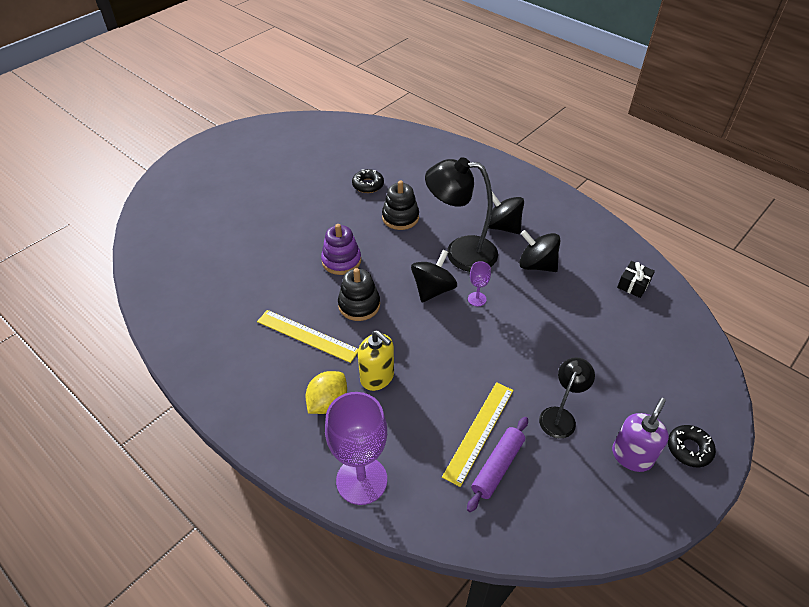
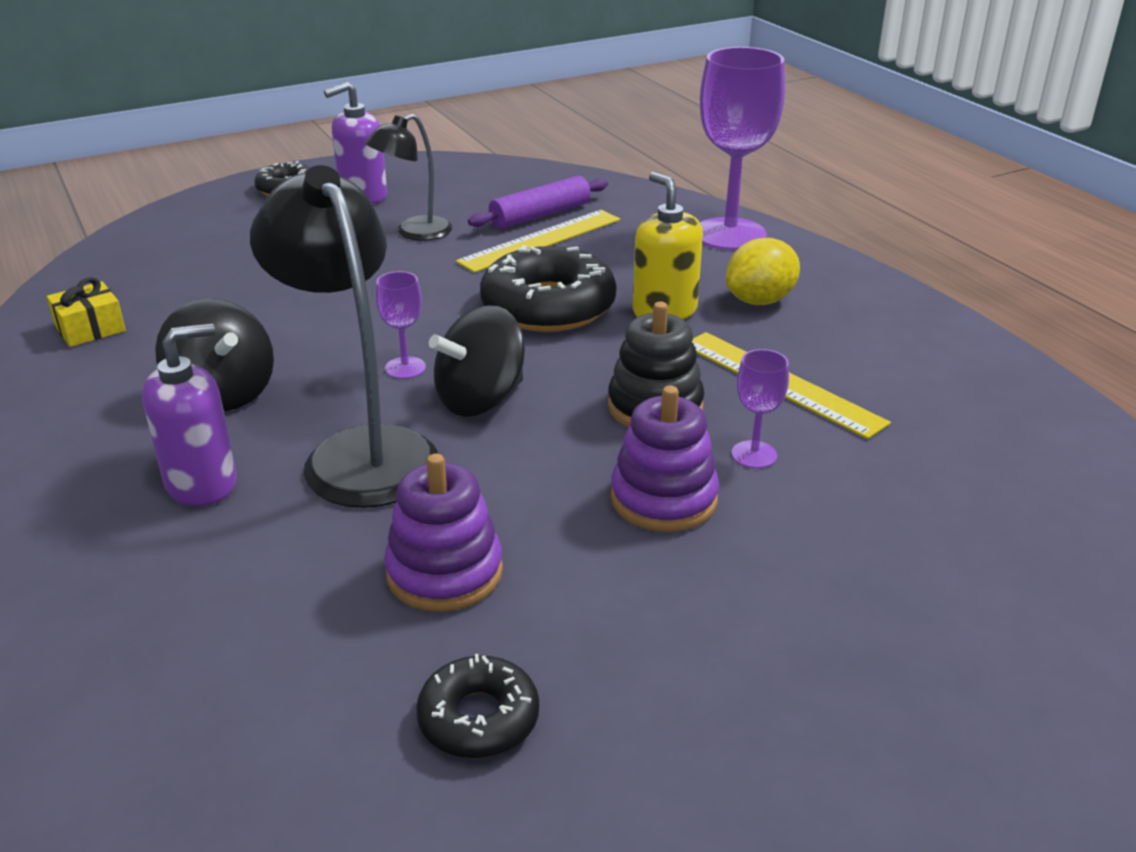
camera: 160 degrees left, 15 degrees down
(312, 290) = (754, 454): none -> purple goblet
(400, 217) = (444, 572): black stacking toy -> purple stacking toy
(439, 363) = (548, 306): none -> black donut
(460, 252) = (360, 451): black lamp -> black lamp turned 150 degrees counterclockwise
(502, 226) = (202, 483): black spinning top -> purple soap dispenser
(633, 284) = (90, 329): black gift -> yellow gift

